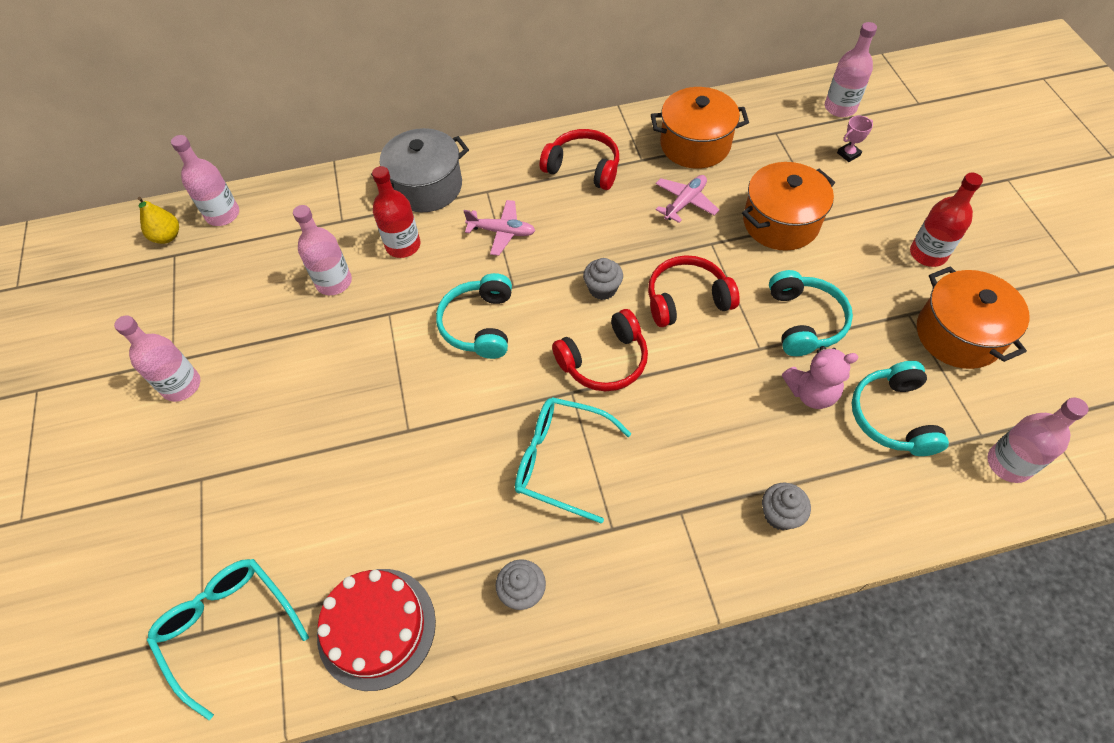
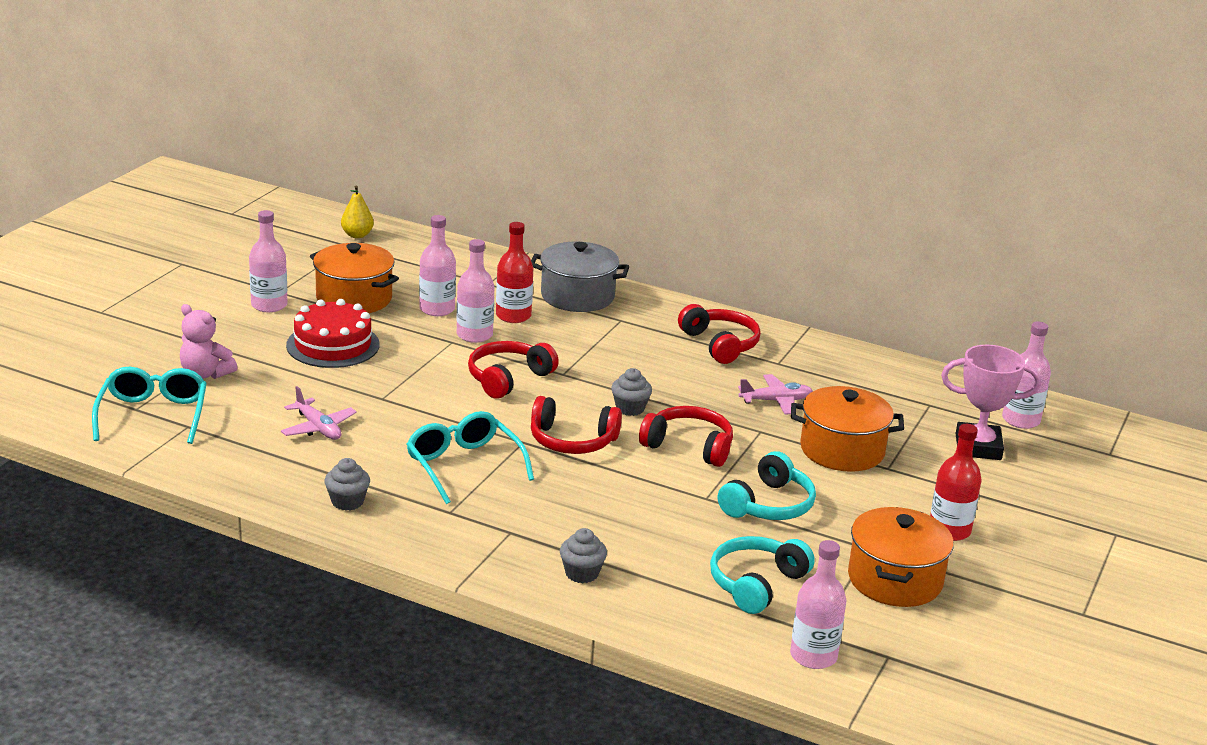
camera: 35 degrees right, 30 degrees down
(223, 214) = (409, 242): pink bottle -> pink bottle (474, 335)
(376, 627) = (236, 464): red cake -> red cake (333, 345)
(479, 324) = (508, 378): turquoise headphones -> red headphones
(502, 232) = (598, 344): pink plane -> pink plane (318, 428)
(695, 145) = (840, 377): orange pot -> orange pot (354, 298)
(811, 393) = (709, 538): pink teddy bear -> pink teddy bear (205, 374)
(848, 154) = (978, 447): pink trophy -> pink trophy, size x2.21

